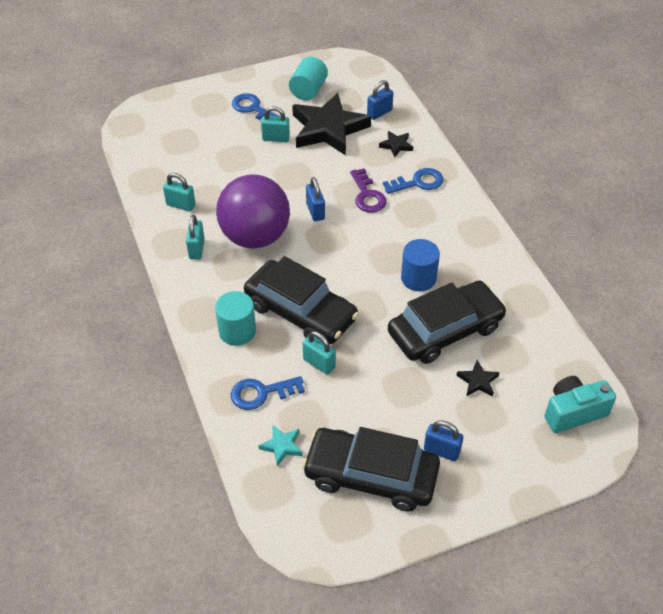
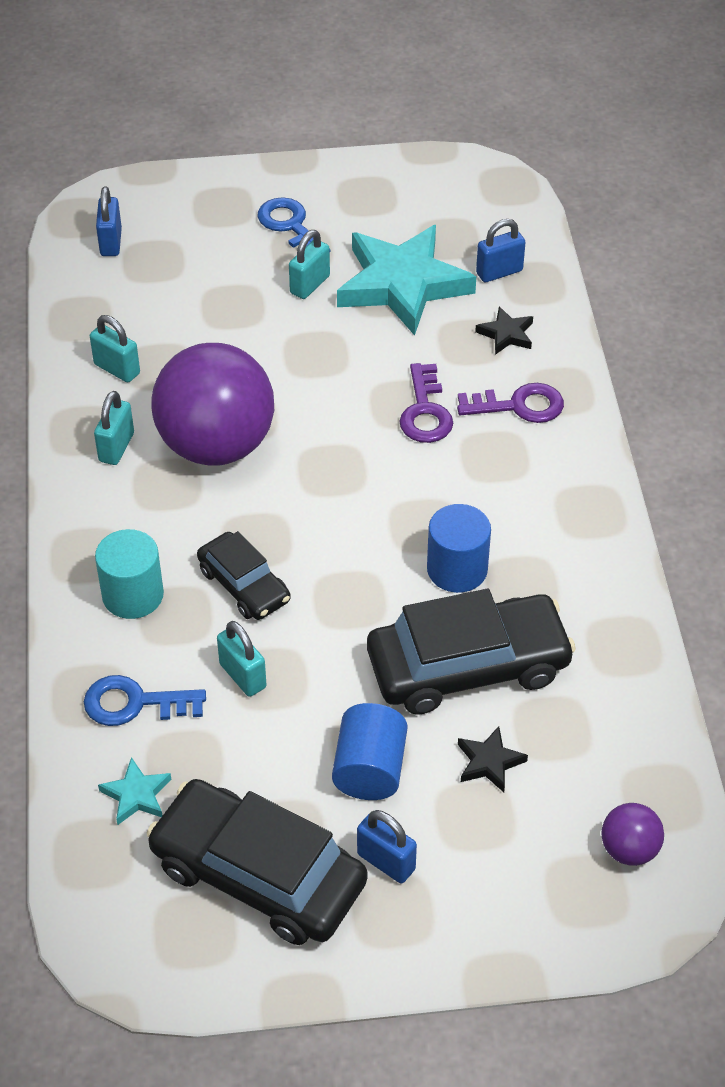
camera: 15 degrees right, 0 degrees up
(276, 138) = (309, 285): turquoise padlock -> turquoise padlock turned 75 degrees counterclockwise
(300, 312) = (244, 585): black car -> black car, size x0.56
(308, 90) = (394, 211): turquoise cylinder -> none
(315, 211) = (329, 422): blue padlock -> blue padlock (111, 242)
(328, 129) = (402, 285): black star -> turquoise star
(412, 400) = (369, 769): none -> blue cylinder
(418, 182) = (519, 406): blue key -> purple key
(573, 412) = (629, 849): turquoise camera -> purple ball

